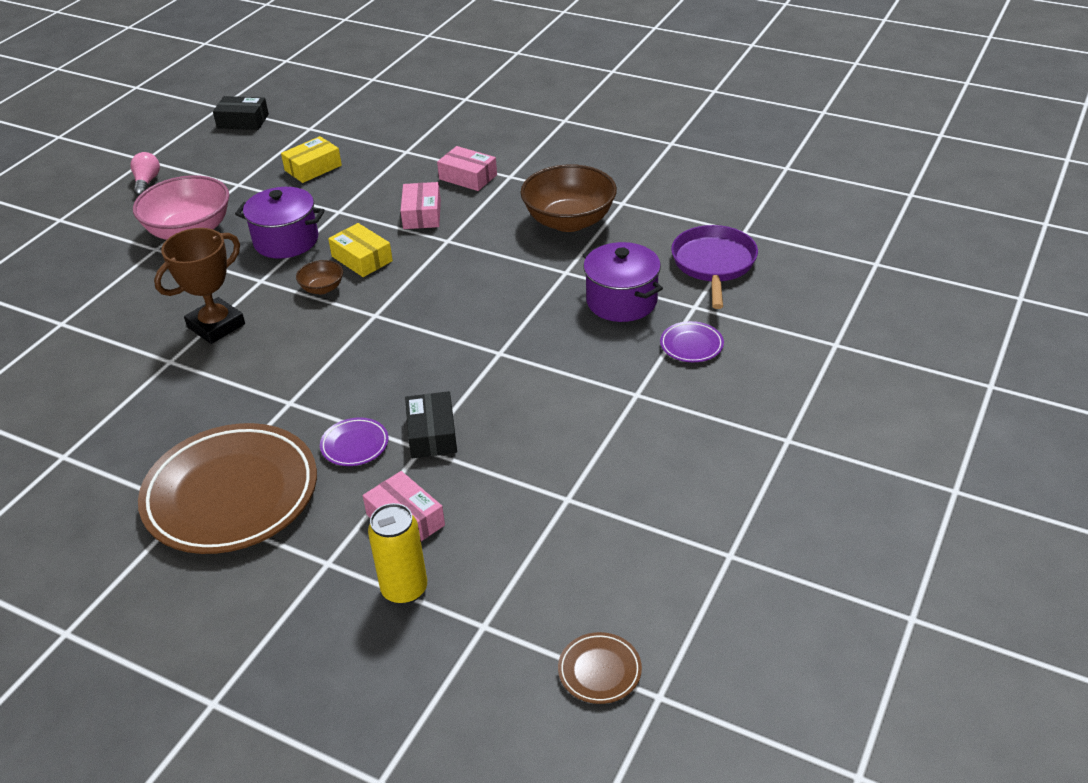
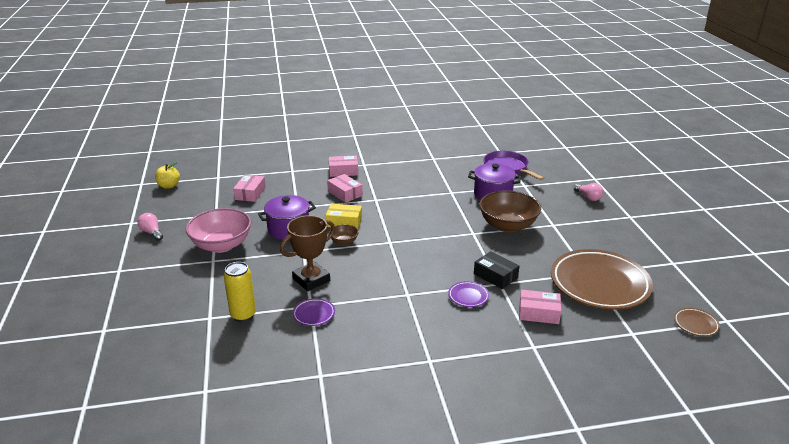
camera: 40 degrees left, 10 degrees down
(216, 326) = (311, 280): brown trophy -> brown trophy turned 45 degrees clockwise
(231, 495) = (443, 344): brown plate -> brown plate (599, 284)
(243, 121) = (169, 186): black box -> yellow apple
(313, 168) = (250, 193): yellow box -> pink box
(404, 589) = (581, 338): yellow can -> yellow can (243, 315)
(569, 221) = (421, 173): brown bowl -> brown bowl (508, 225)
(691, 345) = (545, 199): purple plate -> purple plate (314, 314)
(769, 373) = (588, 197): none -> pink light bulb

